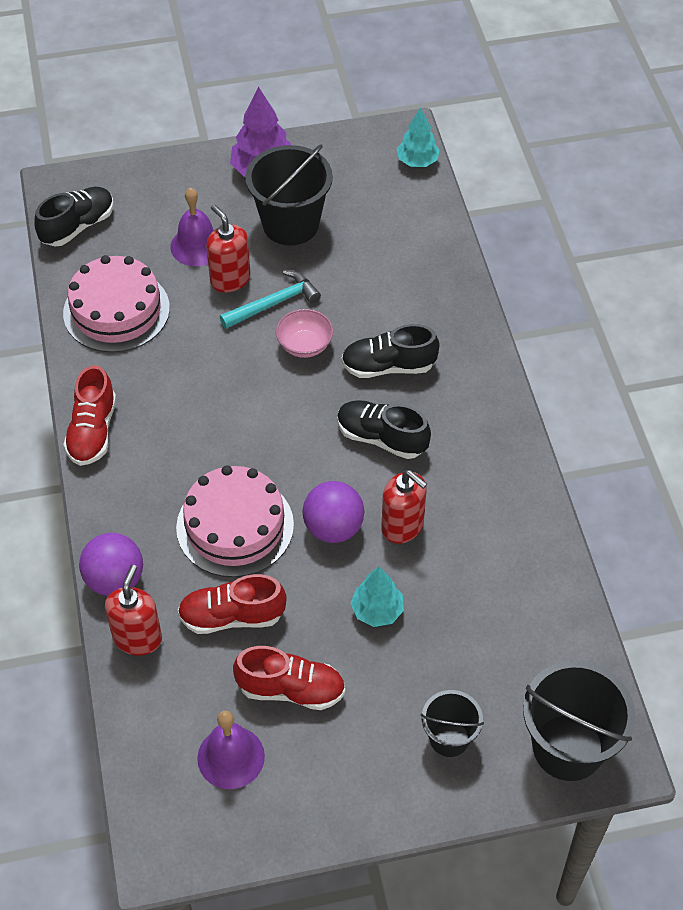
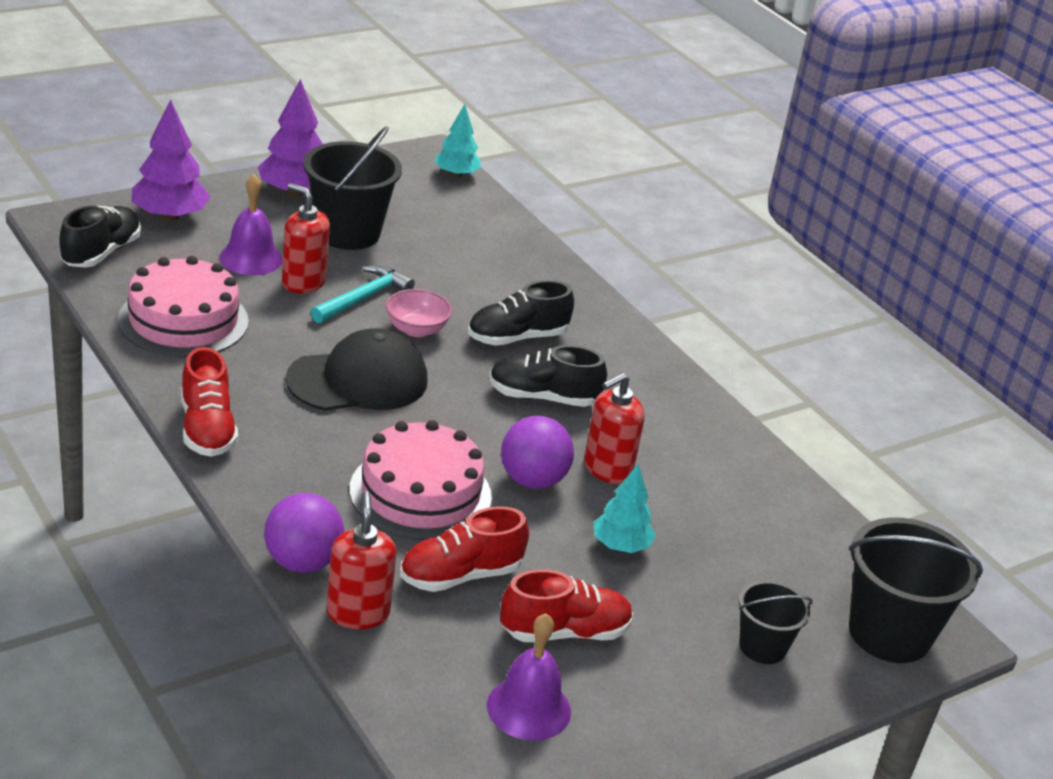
camera: 25 degrees left, 20 degrees down
(148, 189) = (170, 216): none -> purple tree
(232, 396) = (358, 380): none -> black cap
(402, 526) = (607, 469): red soap dispenser -> red soap dispenser turned 120 degrees clockwise

